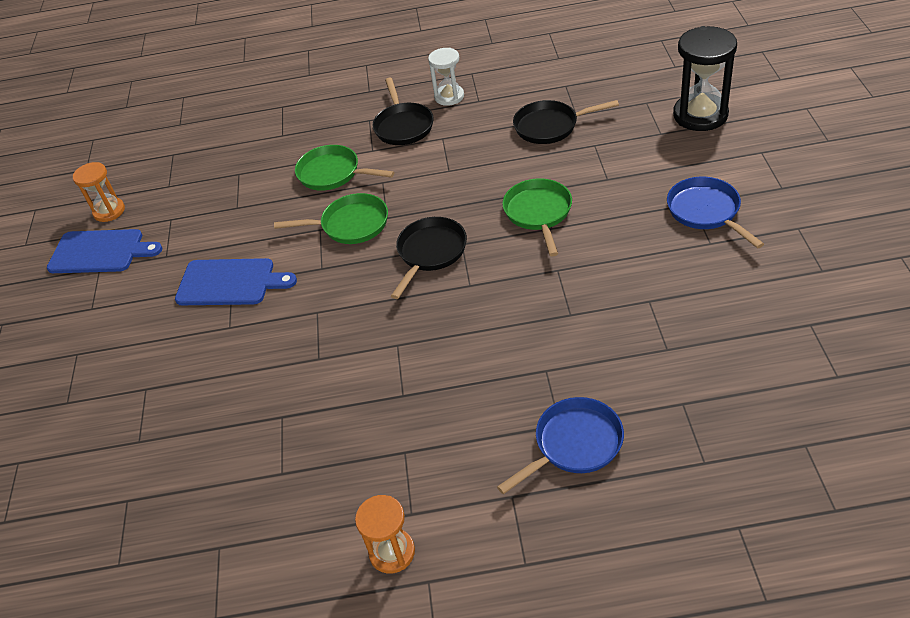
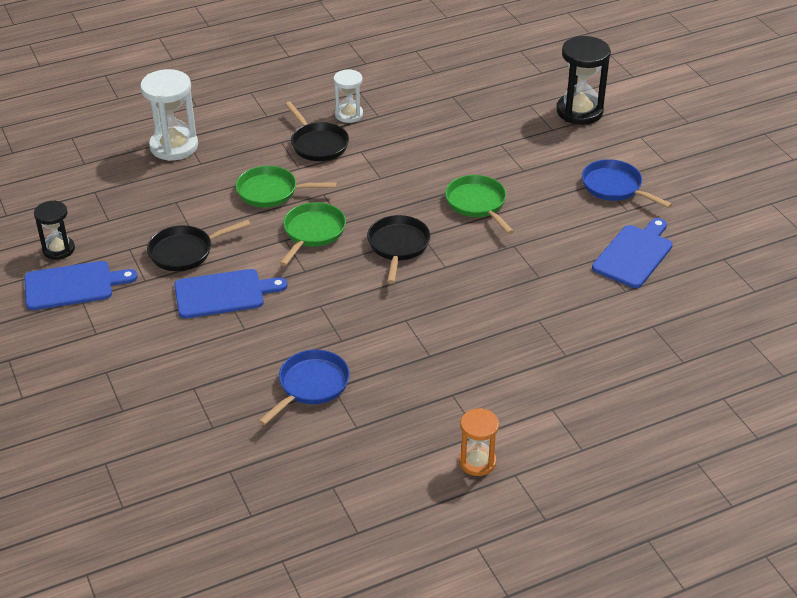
camera: 25 degrees left, 5 degrees down
(109, 211) = (58, 249): orange hourglass -> black hourglass
(267, 115) = (174, 146): none -> white hourglass
(350, 225) = (312, 232): green pan -> green pan turned 45 degrees counterclockwise
(550, 126) = (454, 132): black pan -> black pan (185, 252)
(574, 444) = (583, 366): blue pan -> blue pan (311, 386)
(697, 302) = (634, 254): none -> blue cutting board

